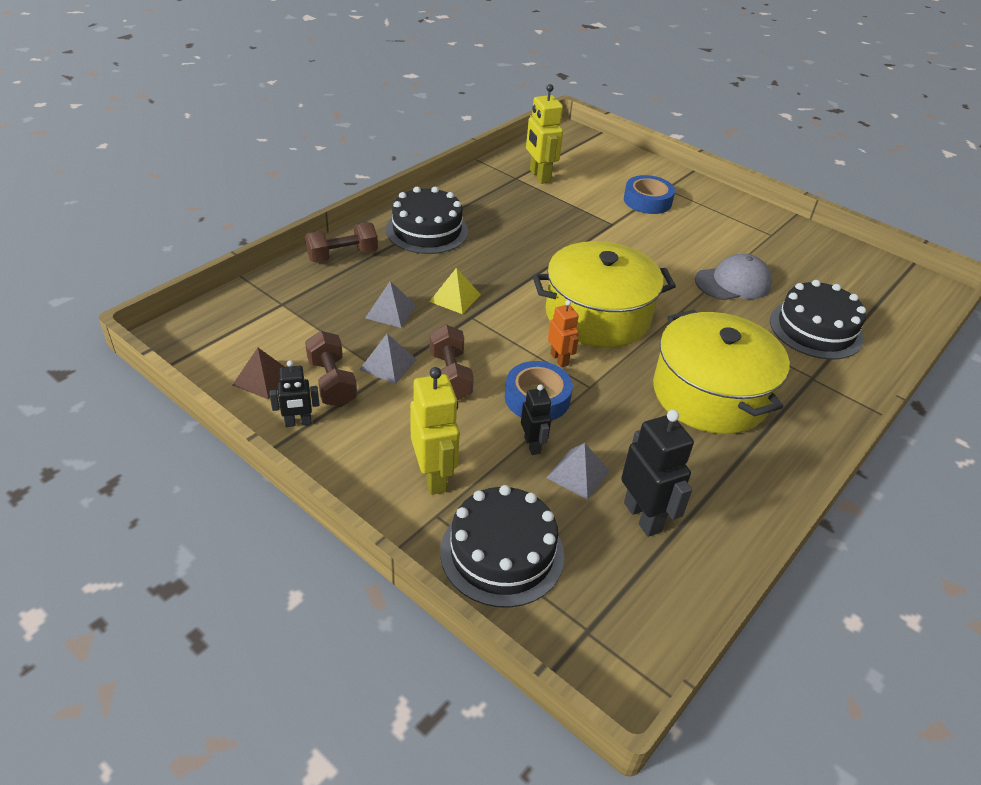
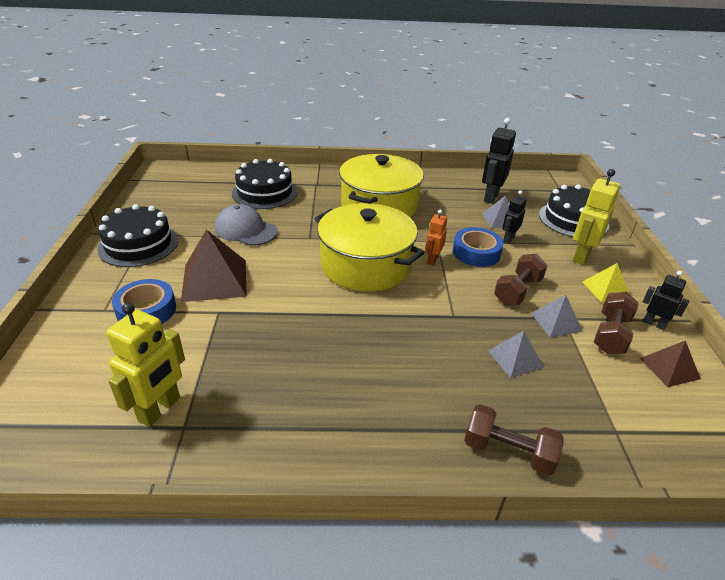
camera: 130 degrees left, 5 degrees down
(427, 230) = (383, 422): black cake -> black cake (138, 244)
(455, 298) = (447, 336): yellow pyramid -> yellow pyramid (606, 289)
(659, 237) = (214, 280): none -> brown pyramid

